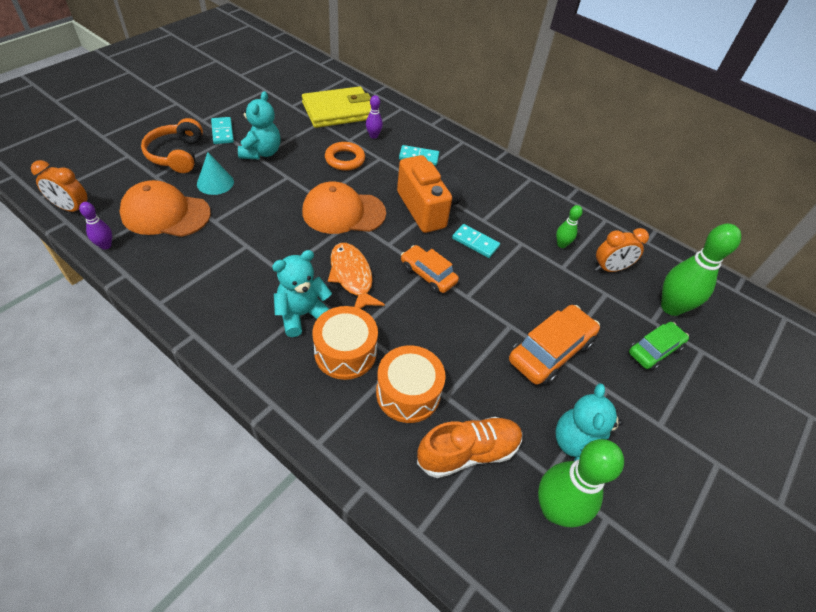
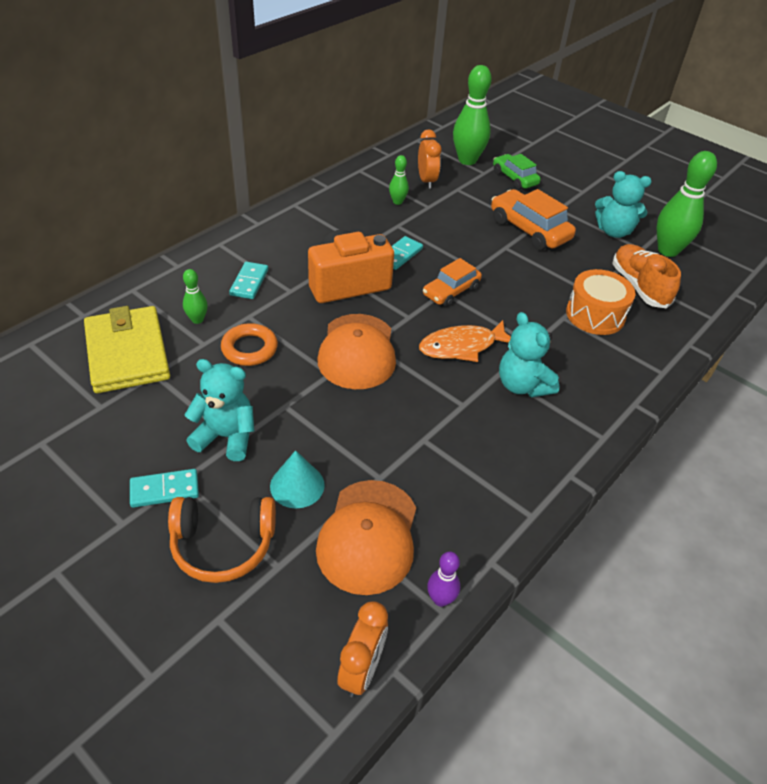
camera: 85 degrees left, 5 degrees down
(345, 352) = (562, 353): orange drum -> none
(373, 136) = (197, 319): purple bowling pin -> green bowling pin

